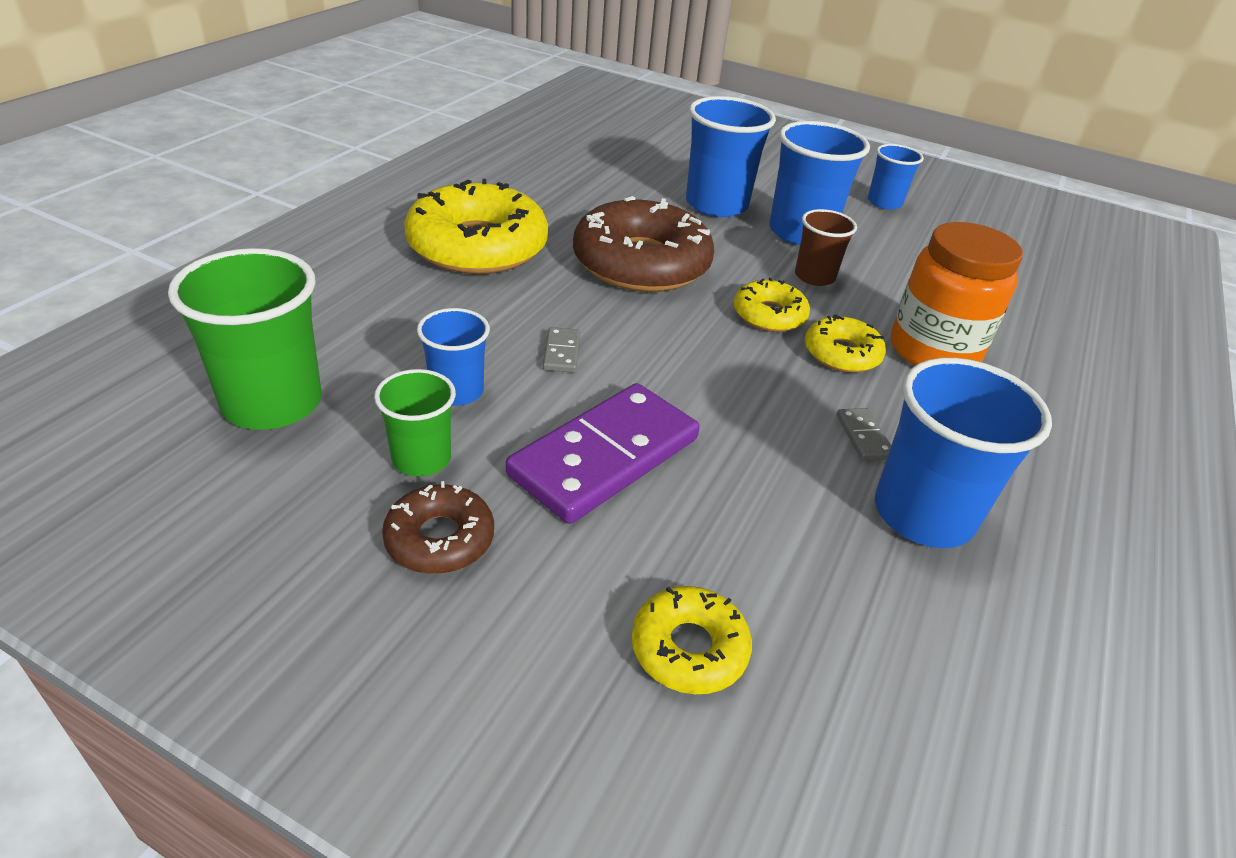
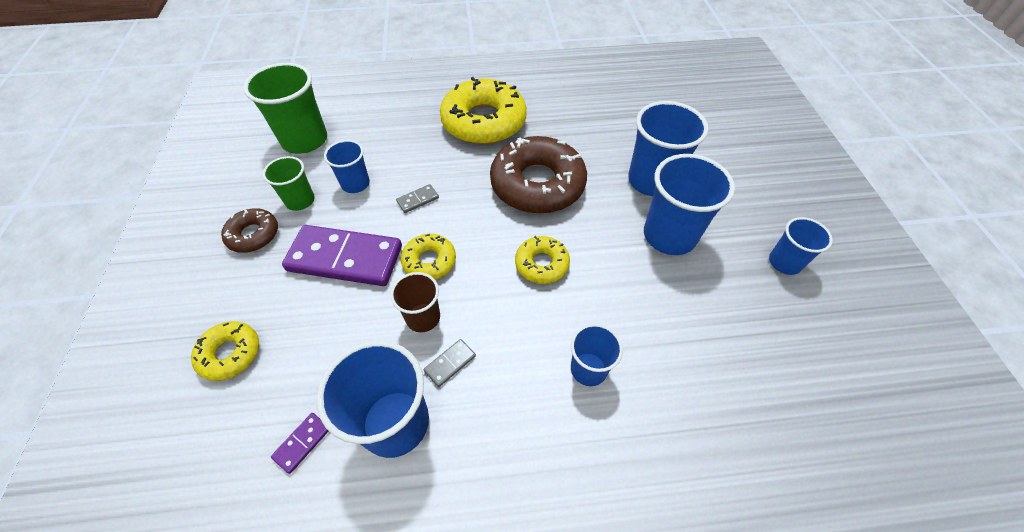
camera: 60 degrees right, 15 degrees up
(814, 276) = (616, 266): brown cup -> brown cup (423, 317)
(841, 354) = (533, 318): yellow donut -> yellow donut (429, 261)
(908, 613) = (302, 443): none -> purple domino
(933, 351) = (588, 369): orange jar -> blue cup

